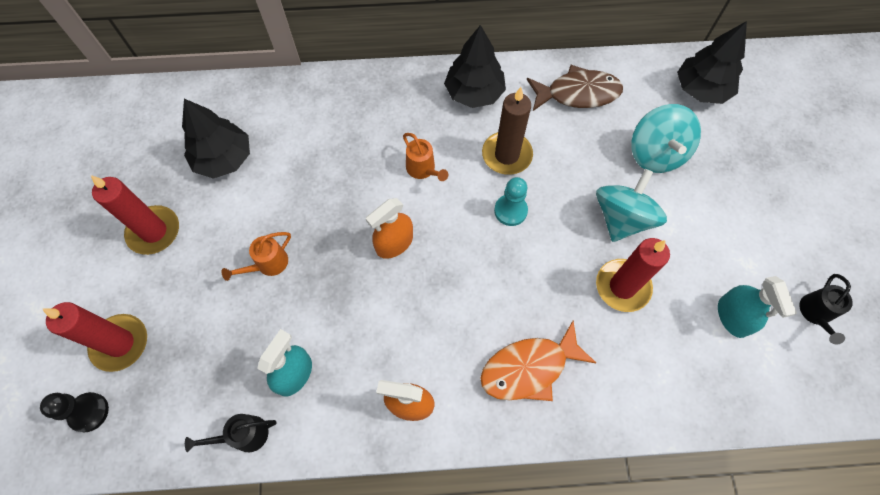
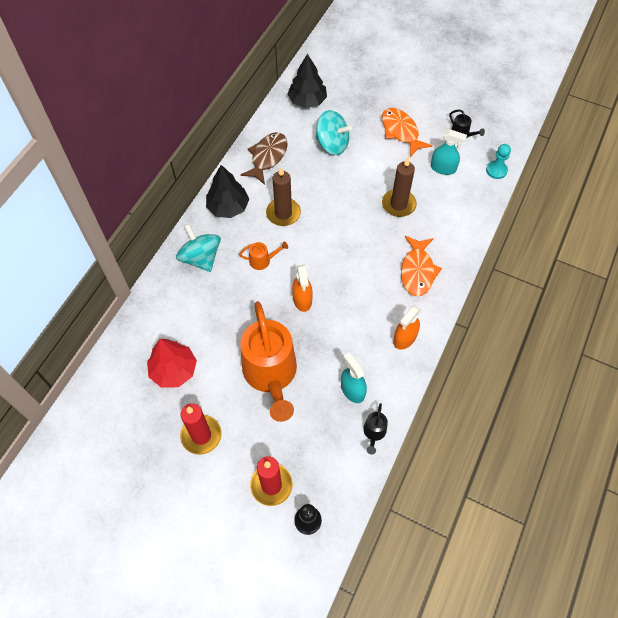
camera: 60 degrees left, 5 degrees down
(224, 159) = (174, 370): black tree -> red tree
(268, 264) = (271, 375): orange watering can -> orange watering can, size x2.47
(510, 211) = (320, 231): turquoise pawn -> turquoise pawn (496, 170)
(622, 218) = (360, 182): turquoise spinning top -> turquoise spinning top (201, 258)
(622, 286) = (398, 204): red candle -> brown candle
(749, 227) = (401, 132): none -> orange fish

